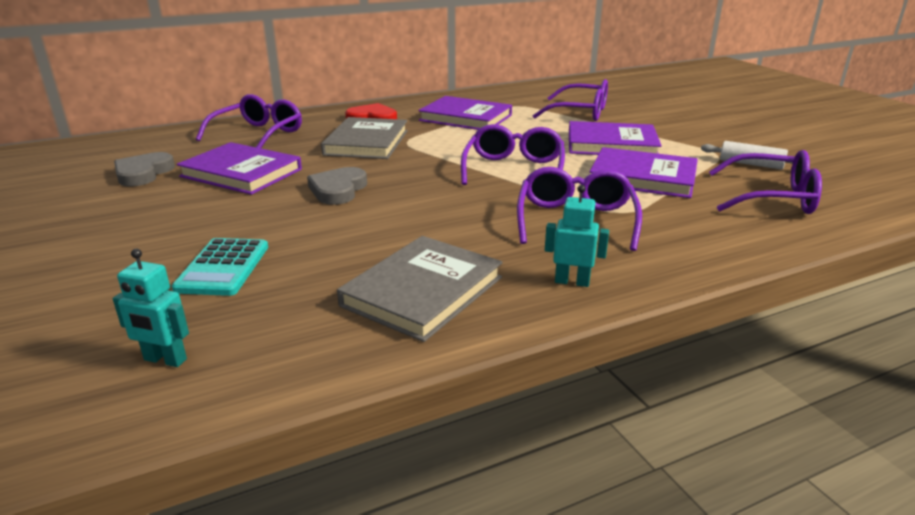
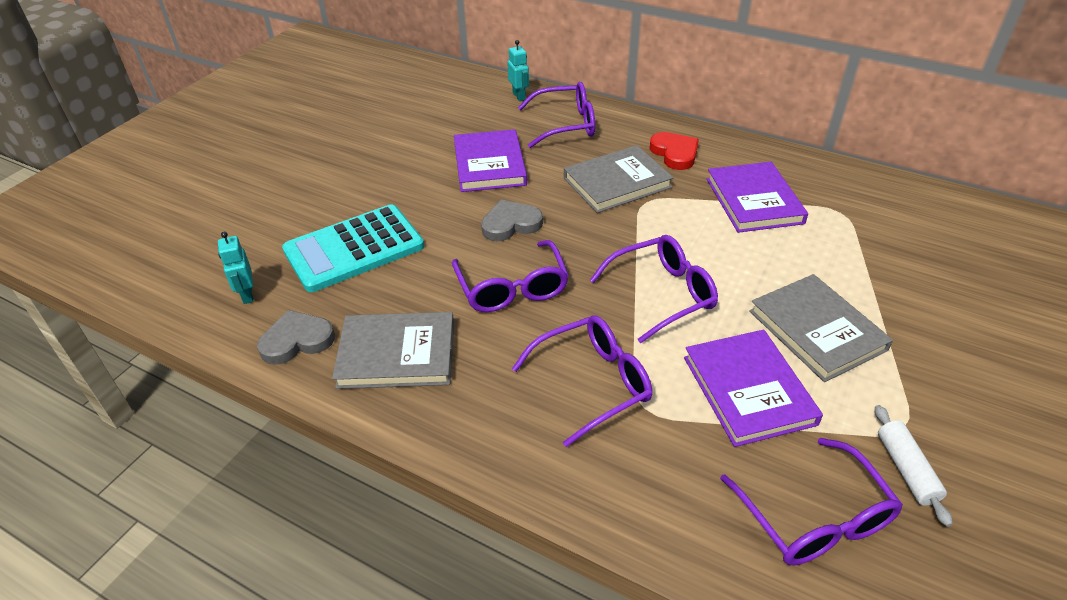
camera: 55 degrees right, 15 degrees up
(143, 173) = (444, 128): grey heart -> grey heart (297, 340)
(223, 267) = (354, 249): turquoise calculator -> turquoise calculator, size x1.65
(572, 282) = (477, 428): turquoise robot -> turquoise robot (519, 96)
(579, 113) = (886, 265): purple glasses -> purple glasses (512, 287)
(611, 144) = (817, 330): purple book -> grey book

